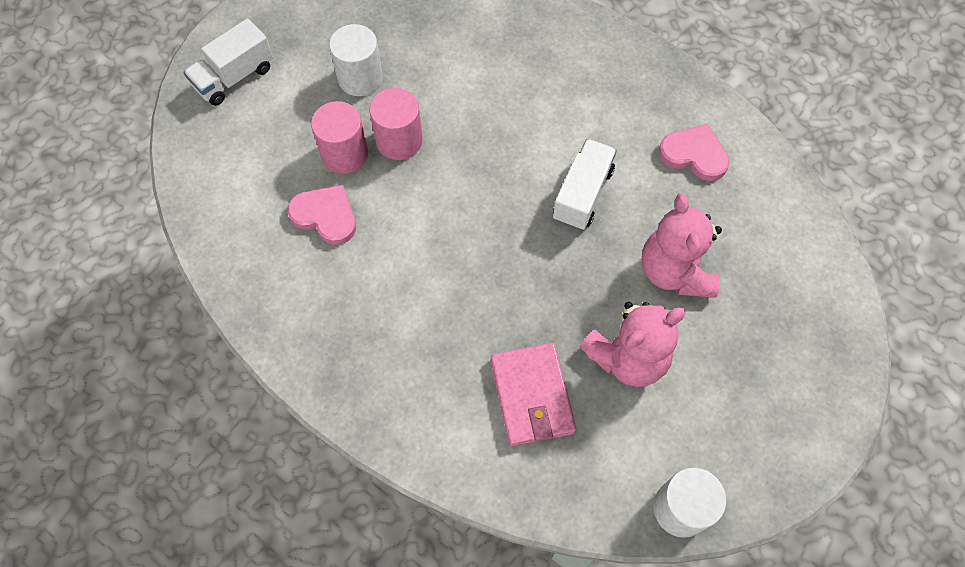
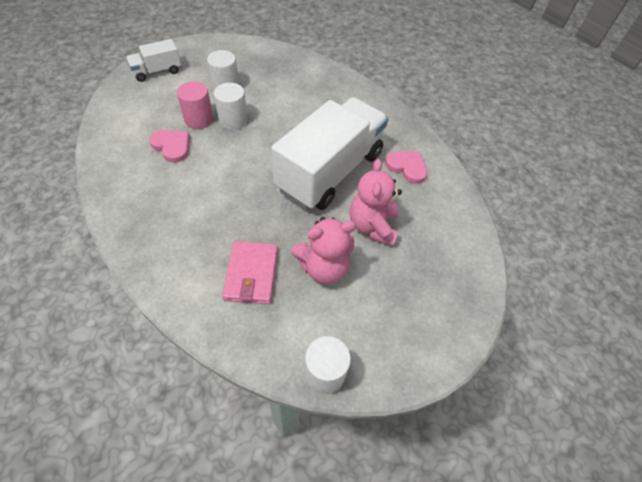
camera: 10 degrees right, 10 degrees down
(399, 140) = (233, 120): pink cylinder -> white cylinder
(582, 194) = (330, 171): white truck -> white truck, size x2.17

